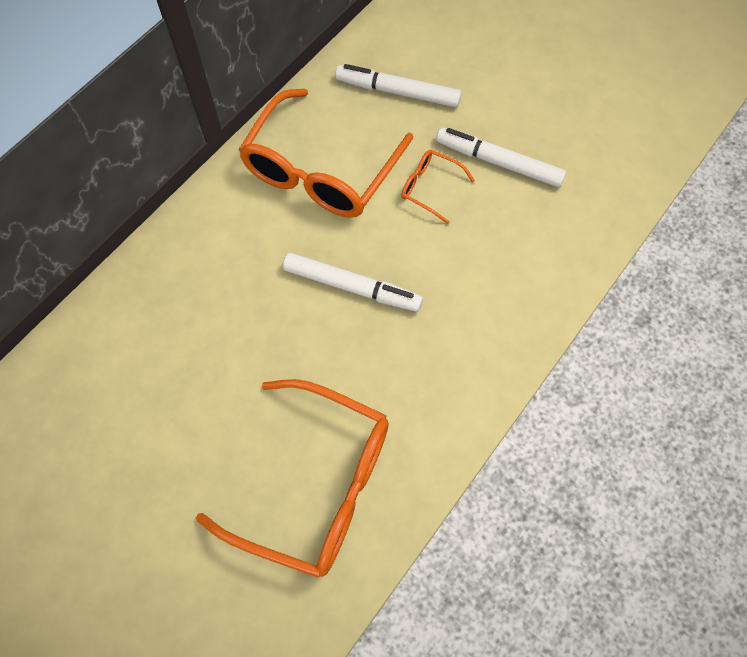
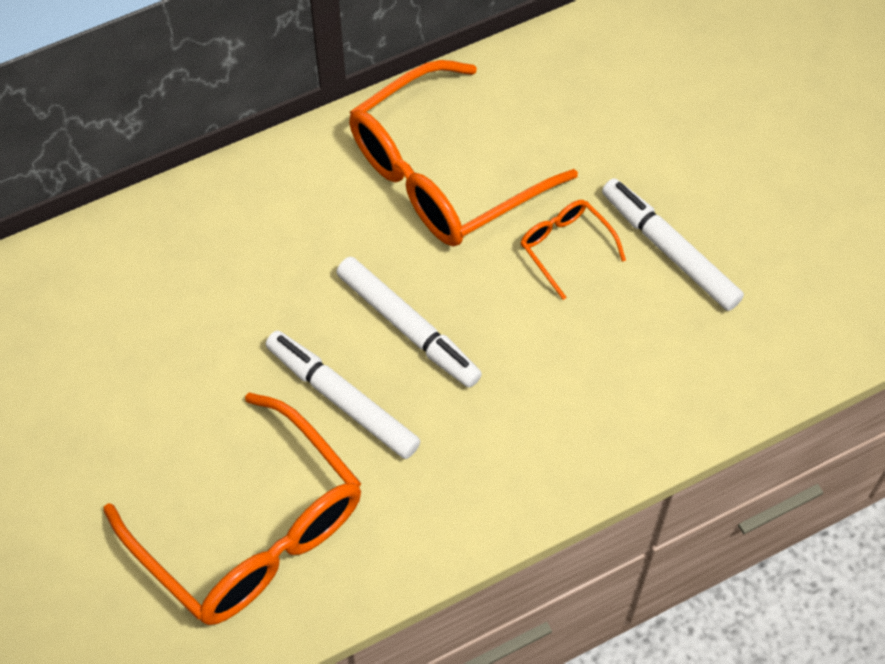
camera: 25 degrees right, 5 degrees down
(398, 92) = (589, 113): white marker -> white marker (342, 400)

